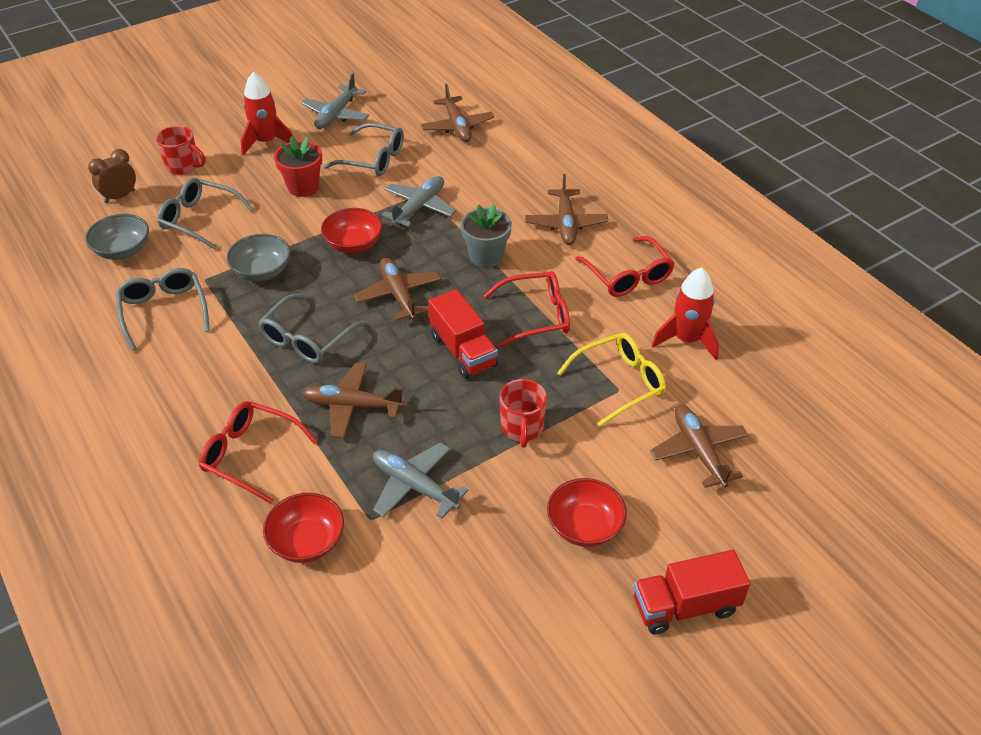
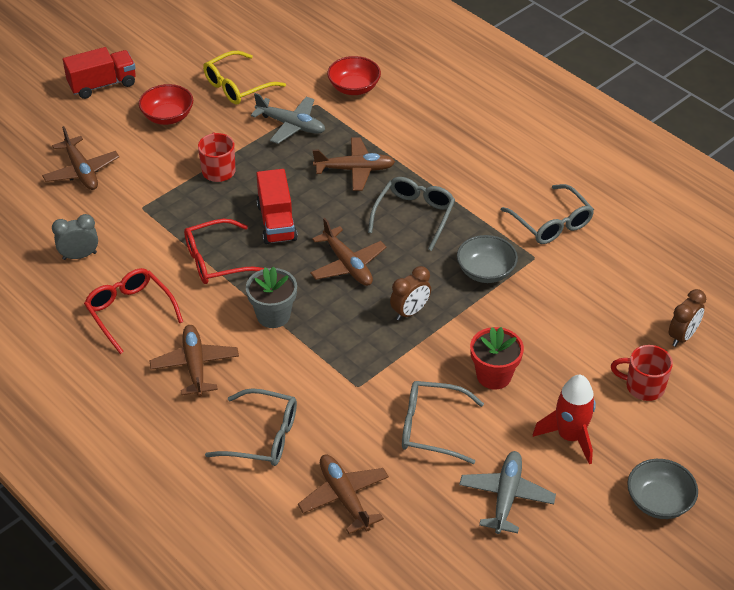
camera: 170 degrees right, 0 degrees up
(123, 250) = (631, 275): grey bowl -> grey bowl (659, 501)
(199, 219) = (580, 320): grey glasses -> grey glasses (263, 437)
(250, 455) = (417, 129): red glasses -> none
(353, 244) = (410, 312): red bowl -> brown clock
(419, 207) = (357, 366): grey plane -> none
(463, 351) = (276, 222): red truck -> red truck turned 150 degrees counterclockwise
(620, 383) = (141, 212): yellow glasses -> yellow glasses (237, 86)
(687, 340) = (79, 256): red rocket -> grey clock

